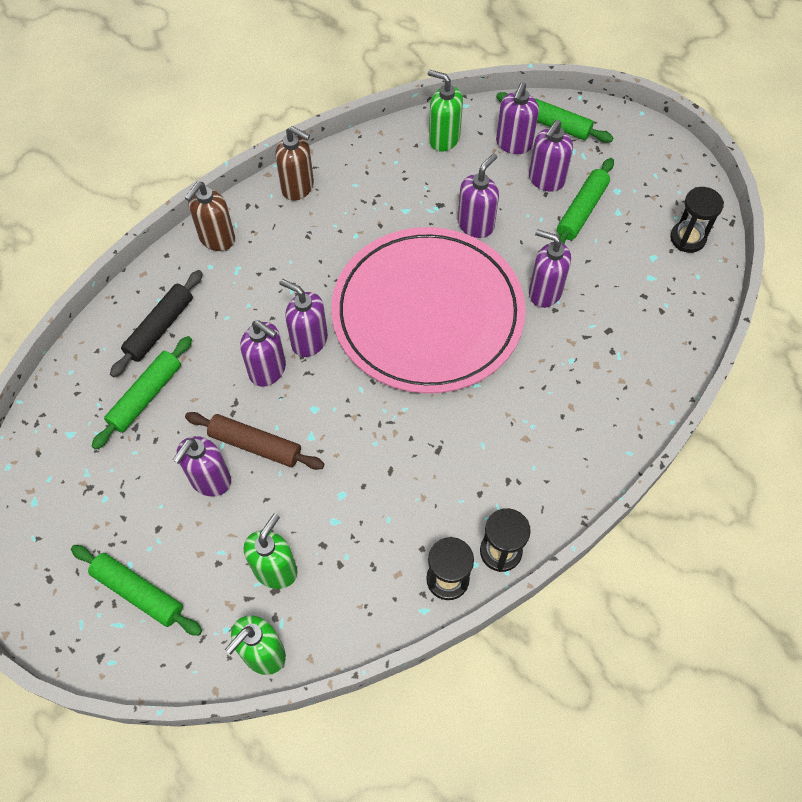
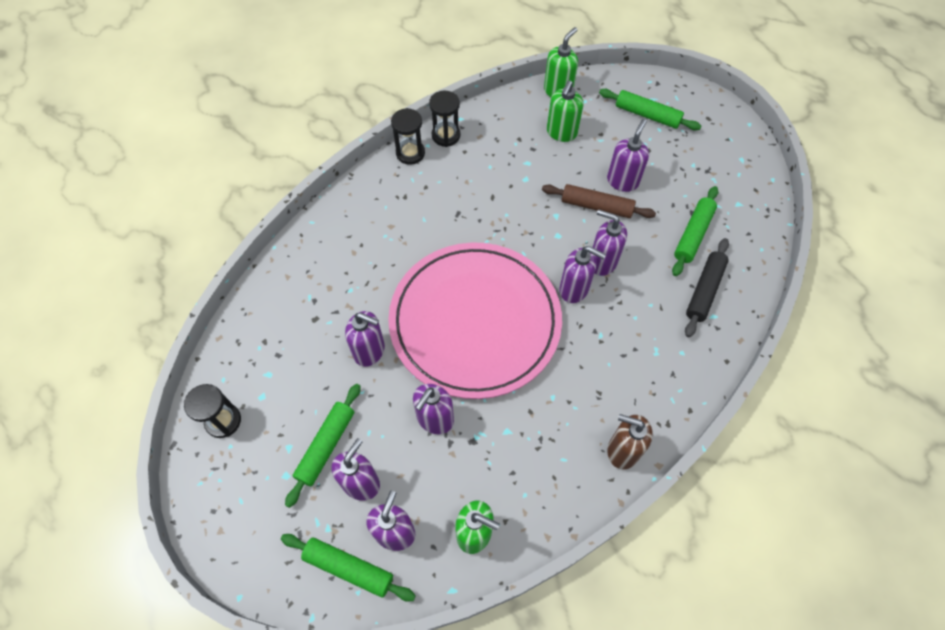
camera: 175 degrees right, 0 degrees up
(216, 239) = (685, 382): brown soap dispenser -> none

